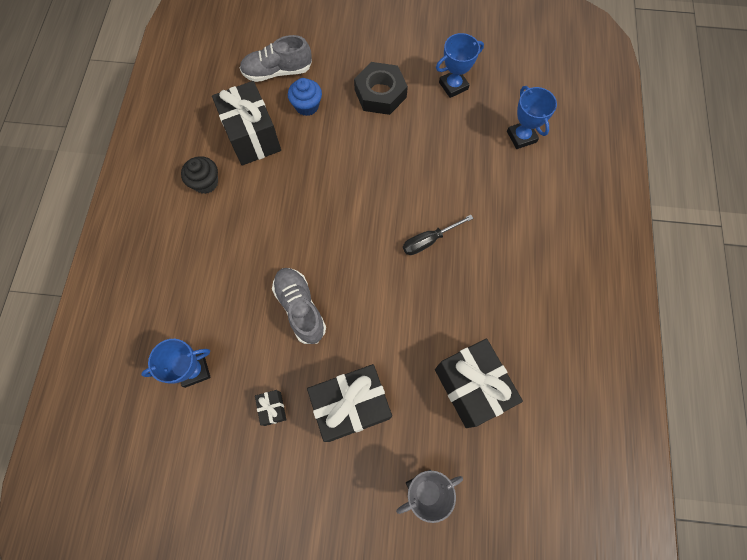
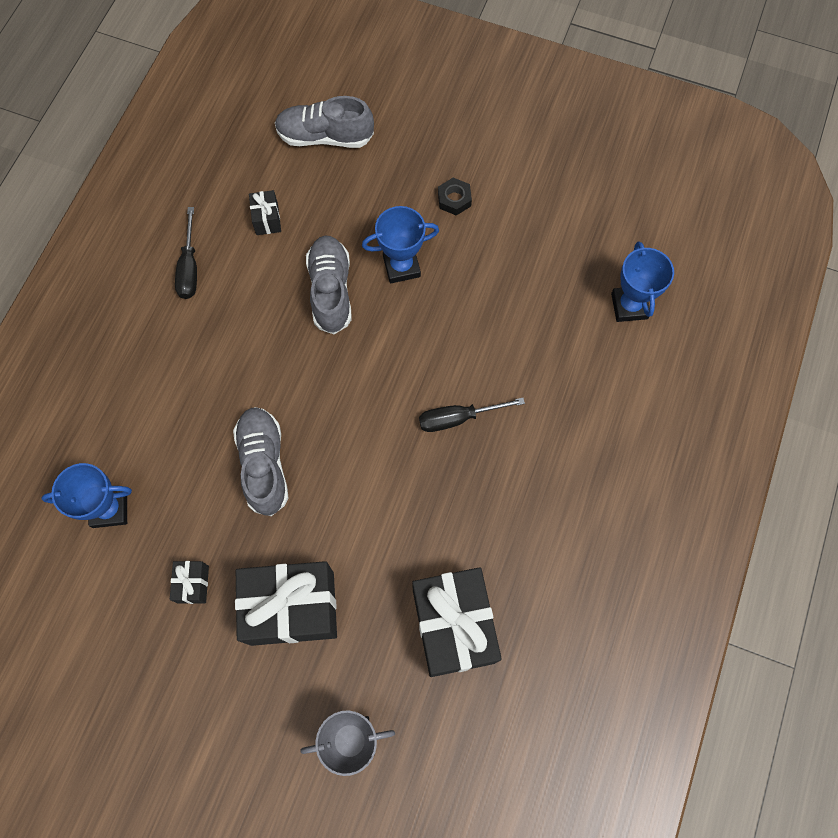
camera: 15 degrees right, 0 degrees up
(205, 183) = (190, 267): black cupcake -> black screwdriver
(252, 137) = (267, 219): black gift -> black gift, size x0.44
(307, 106) = (350, 194): blue cupcake -> none
(312, 175) = (331, 291): none -> grey shoe
(380, 93) = (454, 199): black nut -> black nut, size x0.49
(453, 86) = (557, 211): blue trophy -> blue trophy (401, 267)

